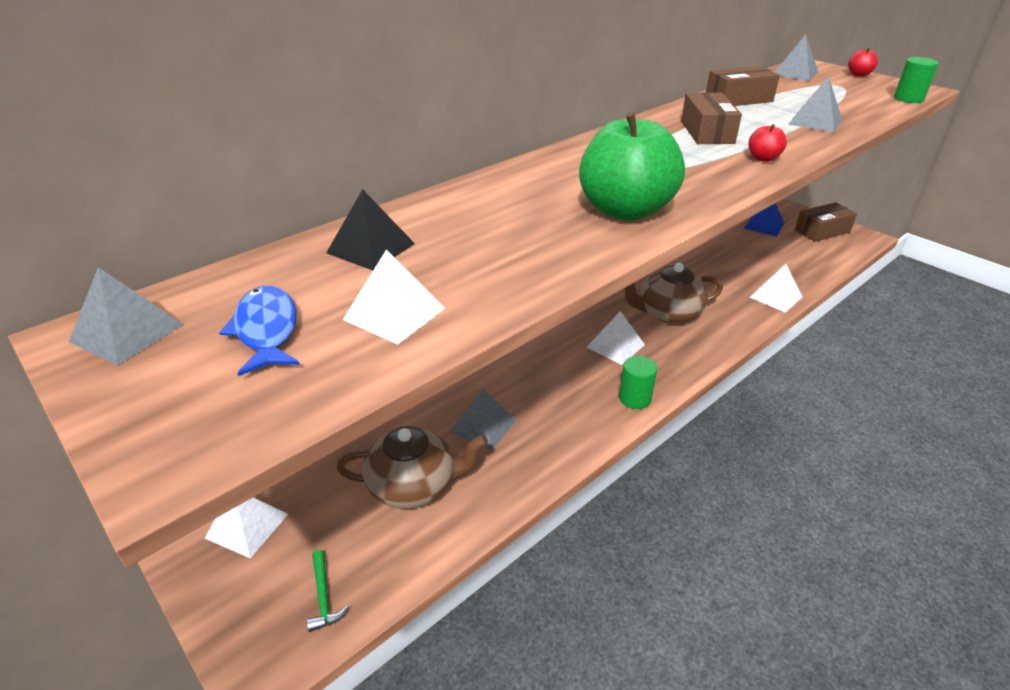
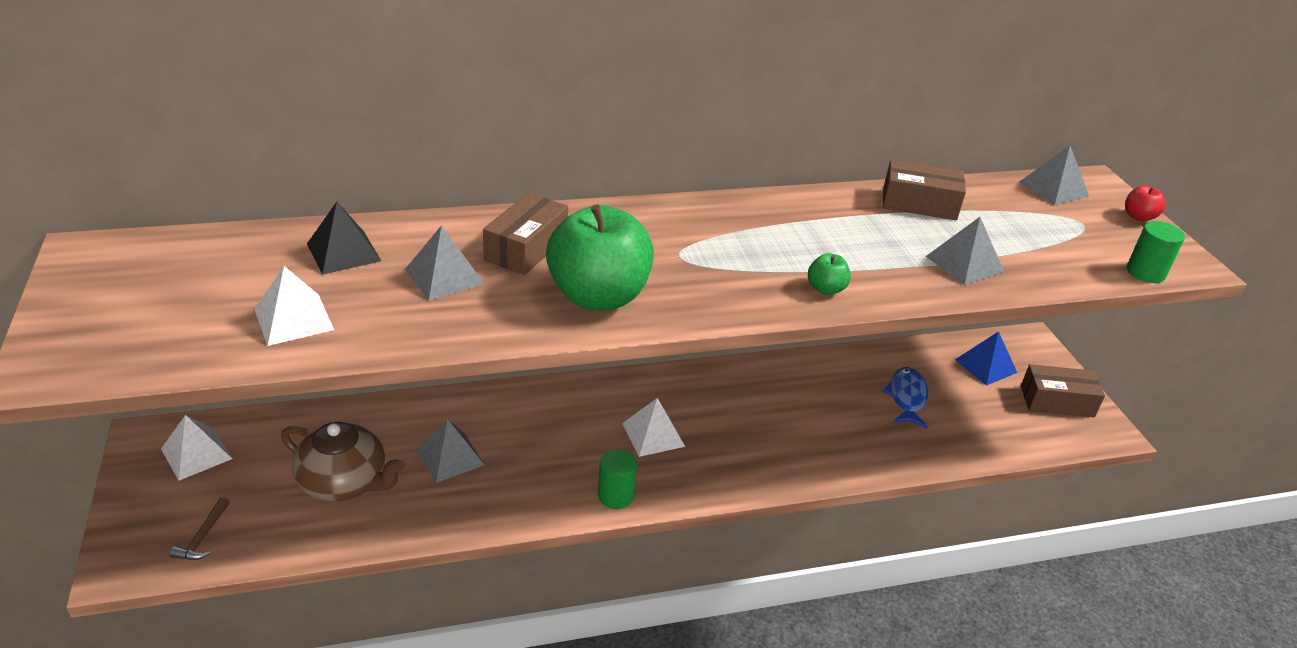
camera: 25 degrees right, 0 degrees up
(126, 333) = (112, 261): grey pyramid -> grey pyramid (444, 276)
(266, 330) = (196, 296): blue fish -> blue fish (906, 397)
(323, 597) = (203, 537): green hammer -> brown hammer
(668, 313) = (747, 423): brown teapot -> none
(707, 132) = (814, 235): brown box -> brown box (526, 248)
(763, 158) = (826, 289): red apple -> green apple
(776, 297) = (895, 456): white pyramid -> none

